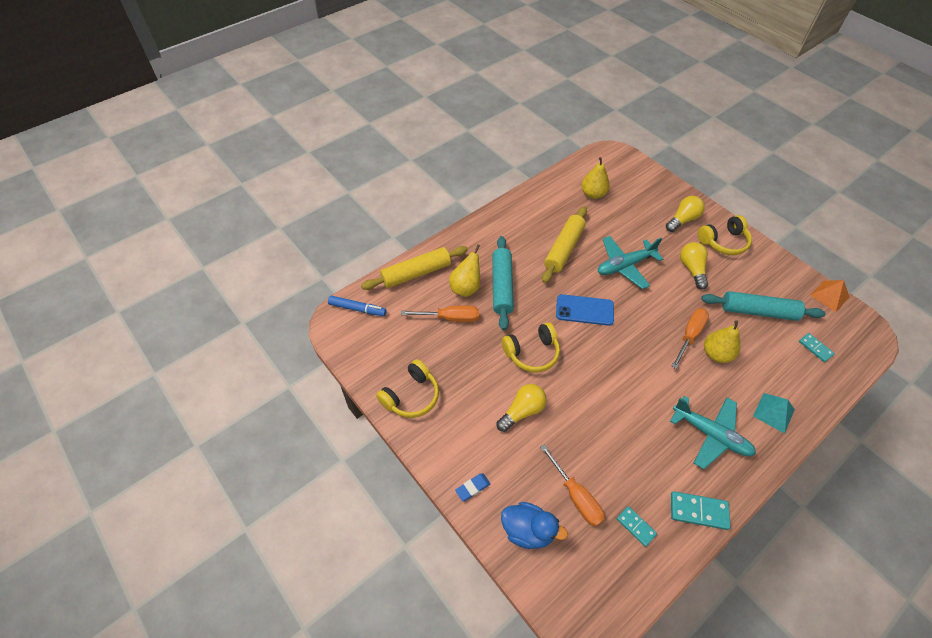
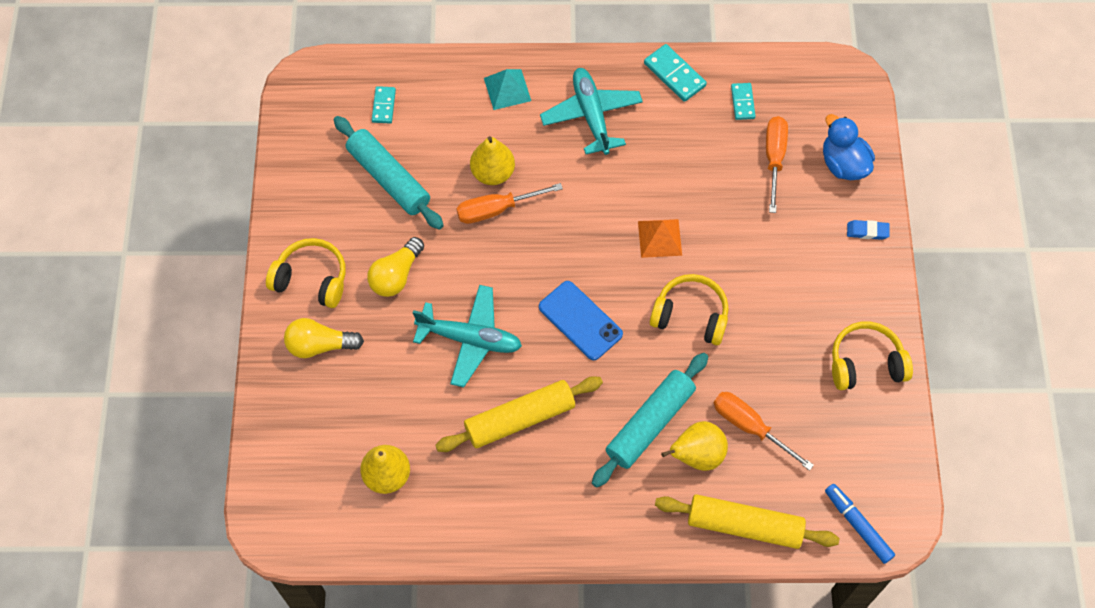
camera: 140 degrees left, 10 degrees up
(522, 411) = (757, 264): yellow light bulb -> none
(829, 296) = (288, 137): orange pyramid -> orange pyramid (659, 238)

